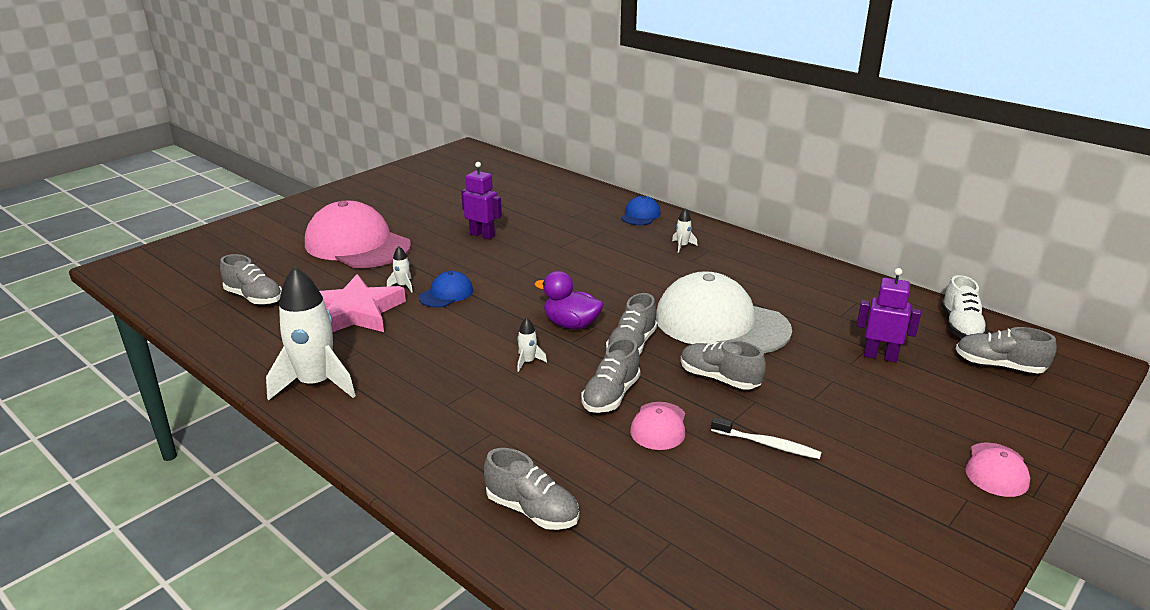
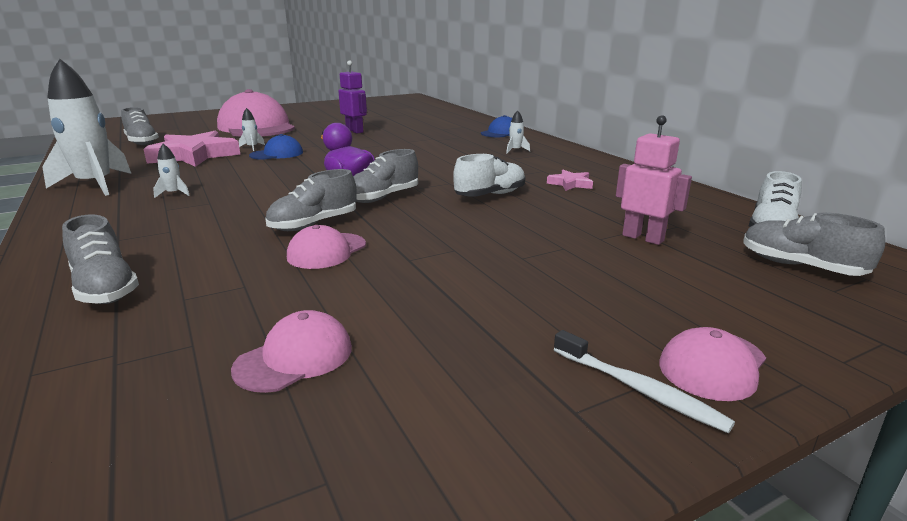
camera: 20 degrees right, 5 degrees down
(528, 362) = (276, 195): white rocket -> white rocket (174, 194)
(719, 378) = (437, 228): grey shoe -> none
(721, 323) = (490, 195): white cap -> white shoe
(752, 533) = (294, 358): none -> pink cap
(767, 444) = (422, 283): white toothbrush -> white toothbrush (639, 389)
(774, 293) = (570, 184): none -> pink star
(880, 356) = (643, 238): purple robot -> pink robot

